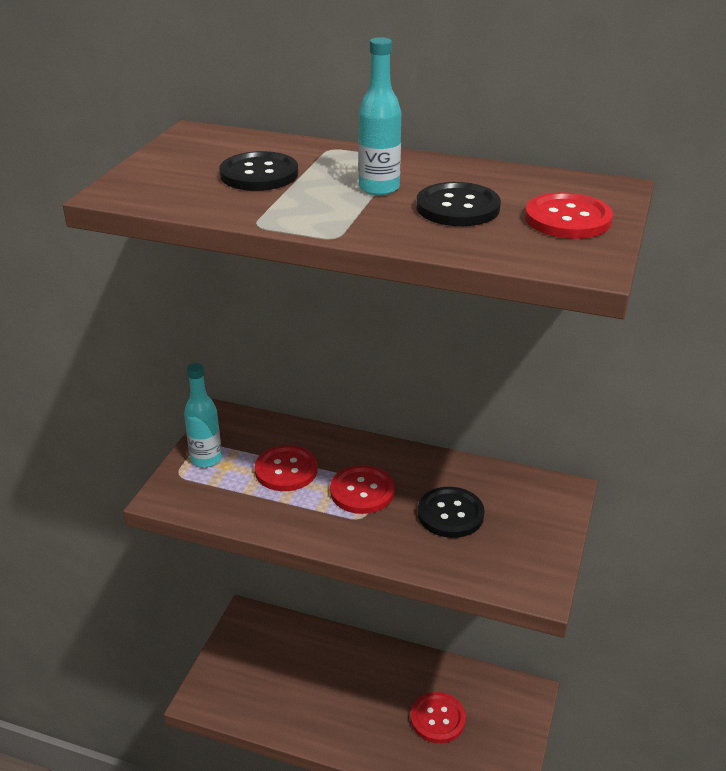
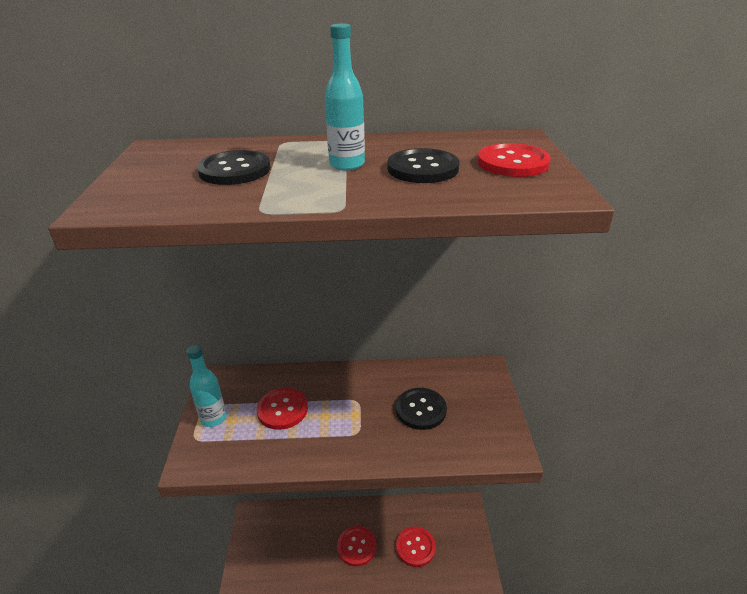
camera: 20 degrees left, 0 degrees up
(362, 491) = (348, 410): red button -> red button (356, 546)

